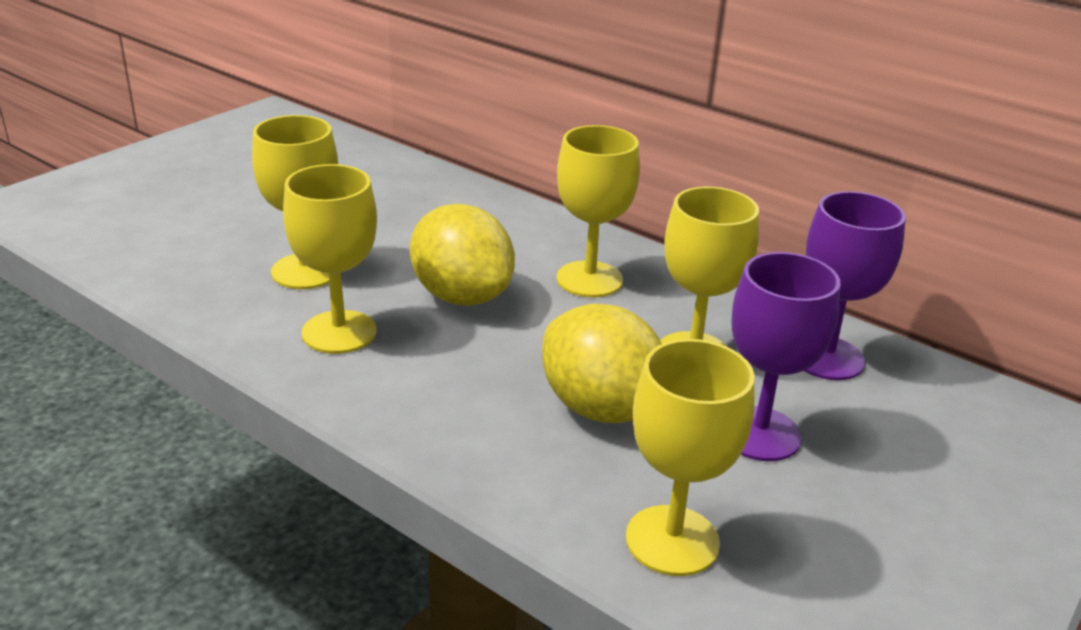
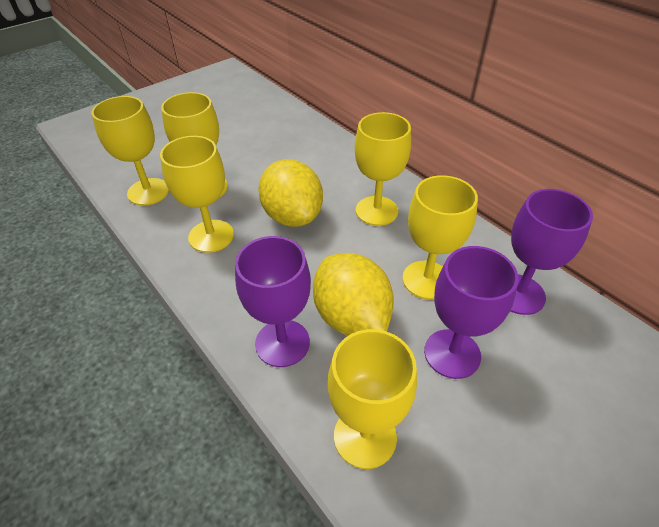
camera: 15 degrees right, 15 degrees up
(205, 284) = (148, 192): none -> yellow goblet
(508, 450) = (282, 343): none -> purple goblet

